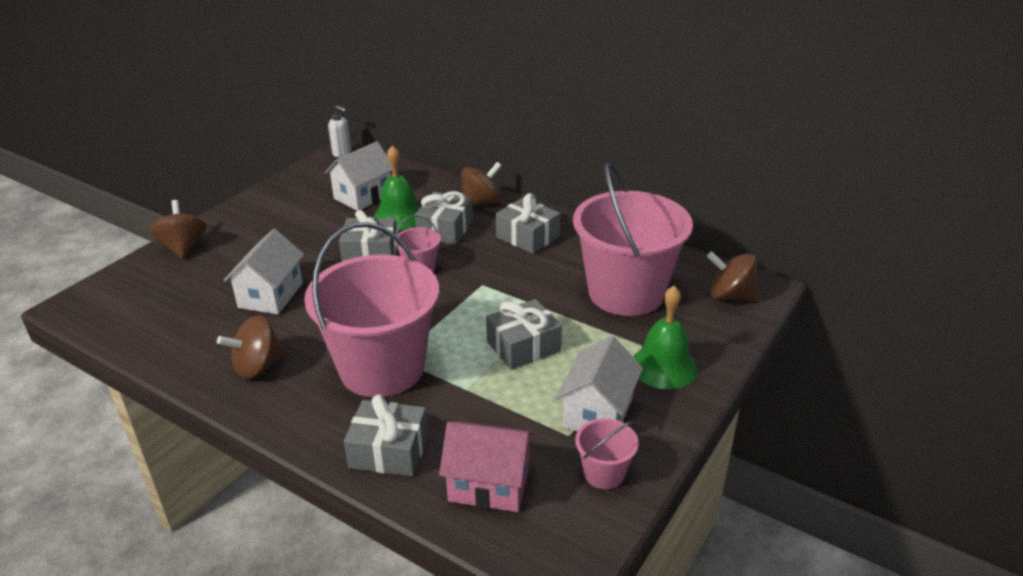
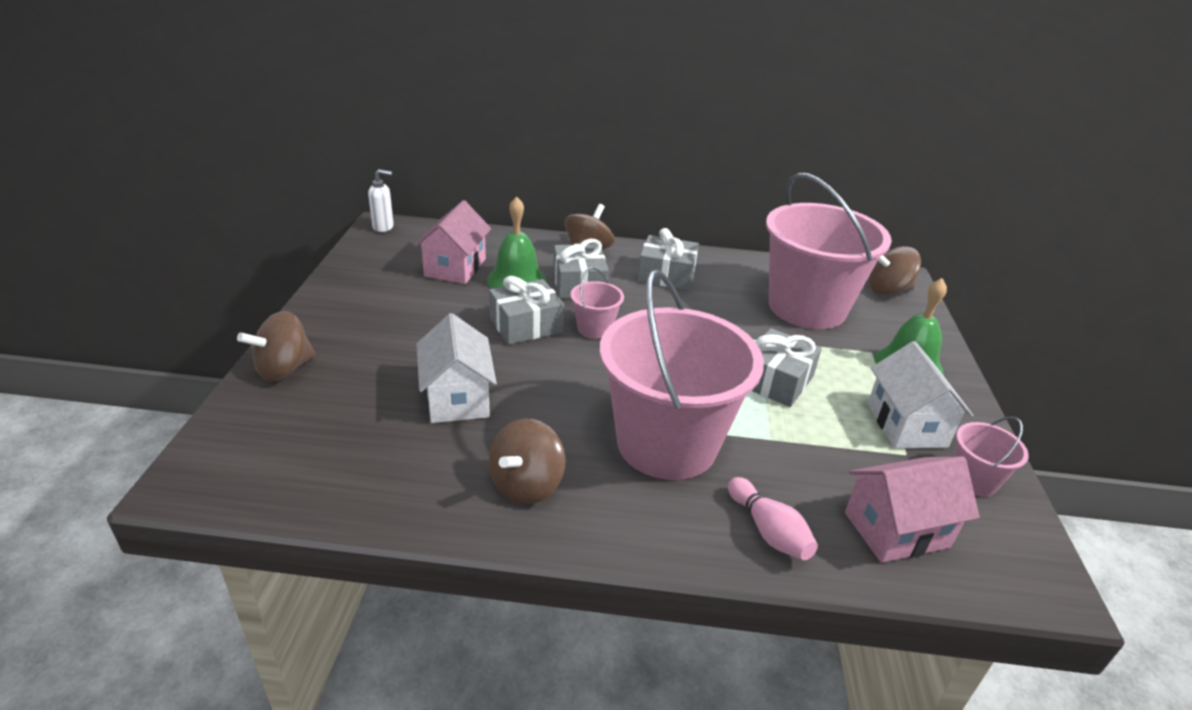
camera: 30 degrees left, 0 degrees up
(183, 247) = (284, 369): brown spinning top -> brown spinning top turned 90 degrees counterclockwise
(363, 196) = (455, 267): white house -> pink house
(389, 451) = (768, 531): grey gift -> pink bowling pin

